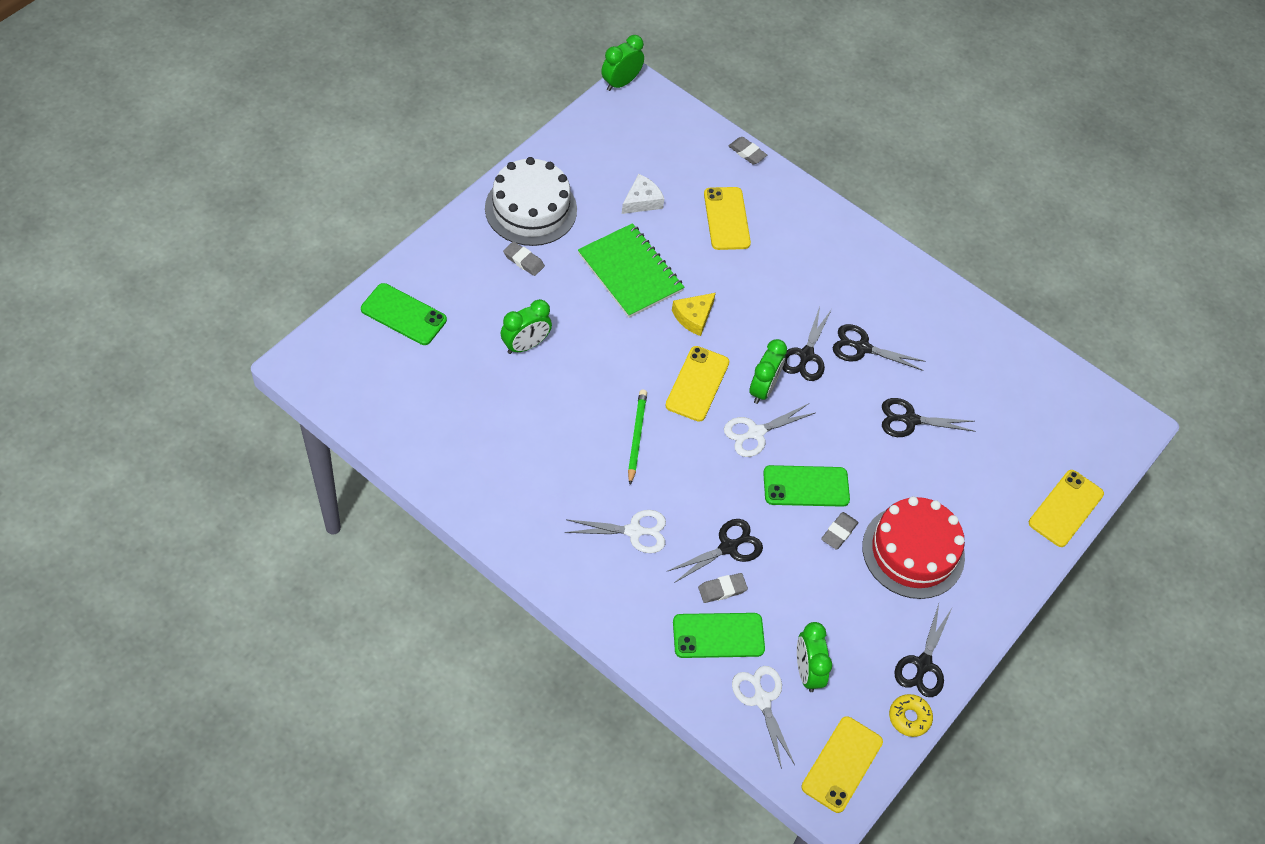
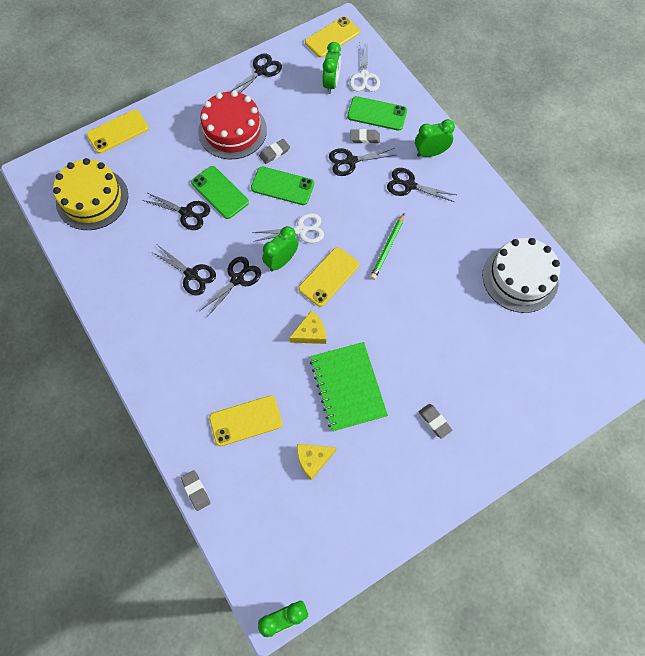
camera: 155 degrees left, 10 degrees up
(403, 314) = (544, 393): green phone -> green phone (220, 192)
(525, 345) = (451, 341): green clock -> green clock (430, 153)
(531, 209) = (415, 476): white cake -> white cake (520, 278)
(634, 531) = (409, 185): white scissors -> black scissors
(642, 201) = (313, 459): white cheese -> yellow cheese
(726, 219) = (246, 421): yellow phone -> yellow phone turned 60 degrees clockwise
(909, 717) = (283, 49): yellow donut -> none
(1036, 409) = (92, 199): none -> yellow cake

